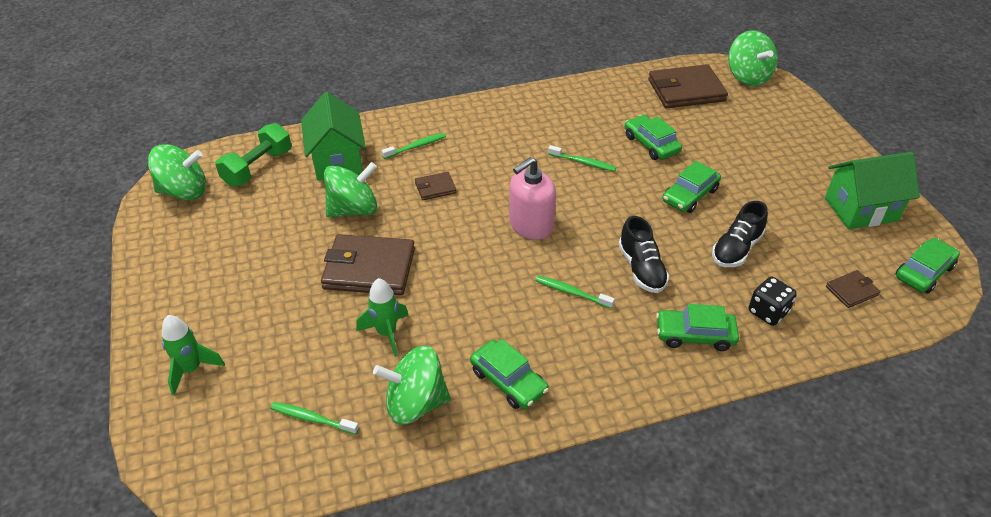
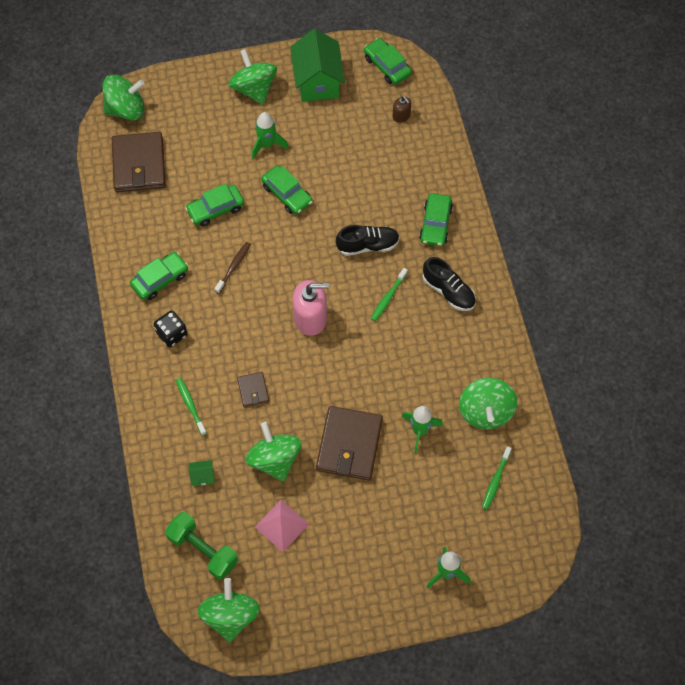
camera: 85 degrees left, 20 degrees up
(276, 220) = (281, 525): none -> pink pyramid
(337, 161) = (203, 476): green house -> green house, size x0.41
(508, 381) = (469, 349): green car -> green car (160, 279)
(530, 225) = (310, 318): pink soap dispenser -> pink soap dispenser turned 60 degrees counterclockwise
(583, 162) = (233, 267): green toothbrush -> brown toothbrush
(736, 249) = (352, 176): black shoe -> black shoe (448, 291)
(750, 175) = (267, 145): none -> green rocket
(768, 312) = (417, 173): black dice -> black dice (172, 334)
(821, 159) = (254, 89): none -> green spinning top
(851, 291) = (401, 116): brown wallet -> brown soap dispenser

